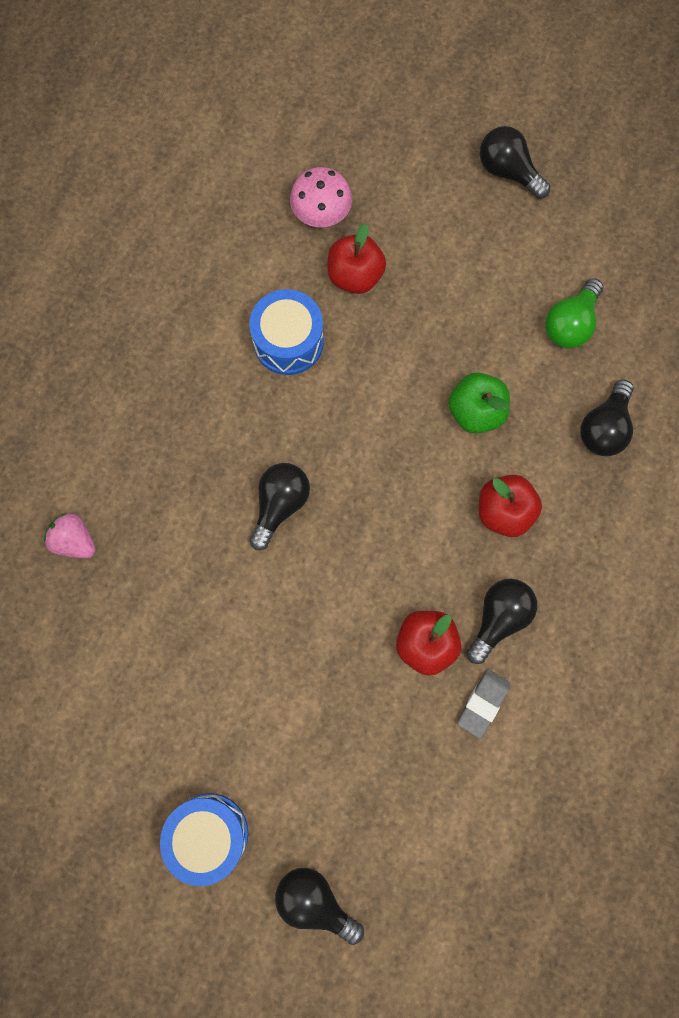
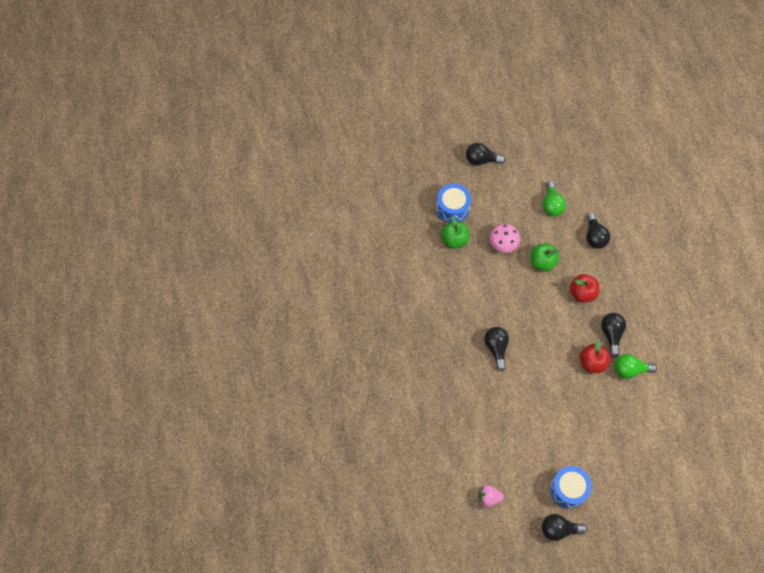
camera: 35 degrees left, 10 degrees down
(75, 540) = (427, 417): pink strawberry -> pink strawberry (488, 498)
(288, 341) = (449, 283): blue drum -> blue drum (452, 208)
(315, 900) = (626, 484): black light bulb -> black light bulb (559, 529)
(321, 212) = (421, 223): pink mushroom -> pink mushroom (503, 244)
(355, 276) = (454, 240): red apple -> green apple
(483, 703) = (630, 370): grey eraser -> green light bulb

